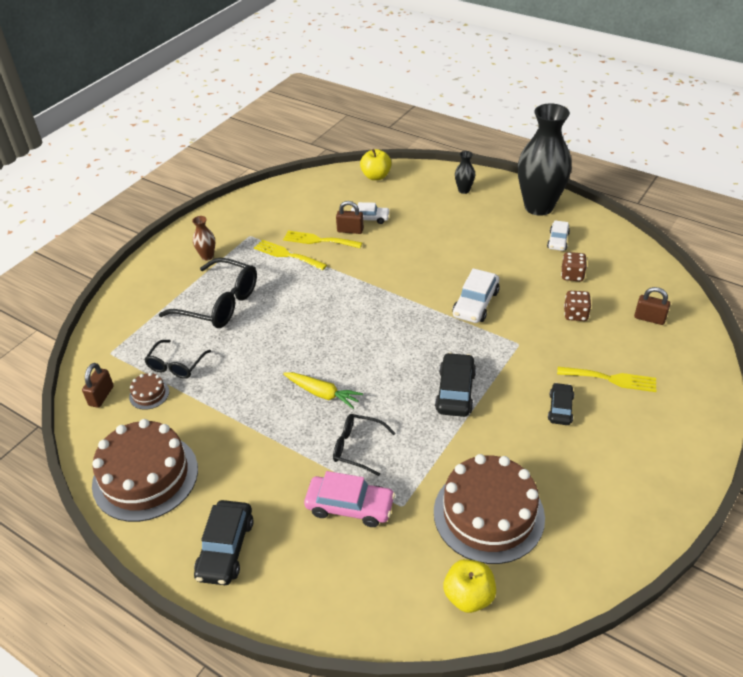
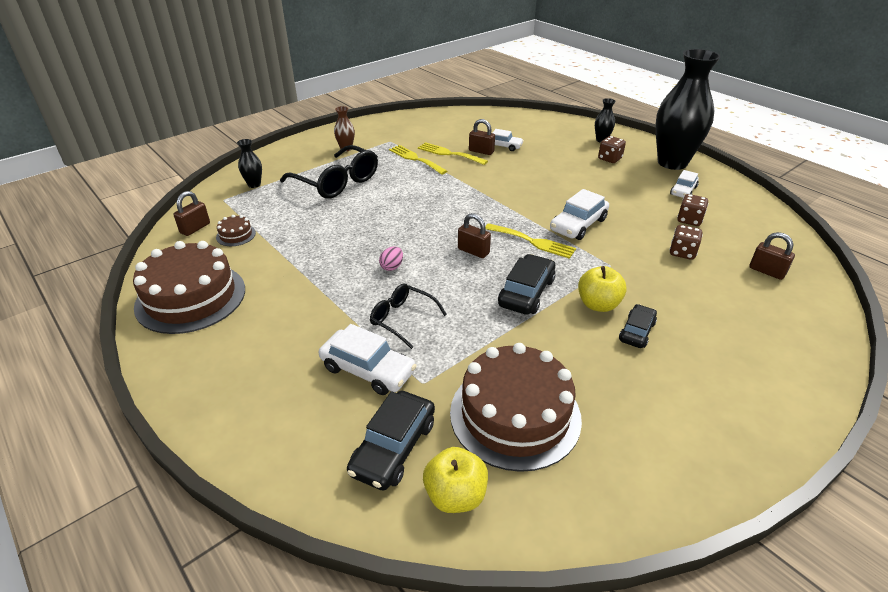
camera: 15 degrees right, 5 degrees down
(132, 326) = (254, 184): none -> black vase
(176, 365) = (272, 219): black glasses -> none
(225, 548) = (224, 377): black car -> black car (393, 447)
(322, 393) = (392, 267): yellow carrot -> pink egg
(350, 506) = (368, 370): pink car -> white car
(376, 176) = (523, 119): yellow apple -> yellow apple (598, 304)
(391, 357) = (473, 251): none -> brown padlock
(479, 214) = (609, 159): none -> brown dice
(611, 379) = (705, 317): yellow fork -> yellow fork (533, 242)

